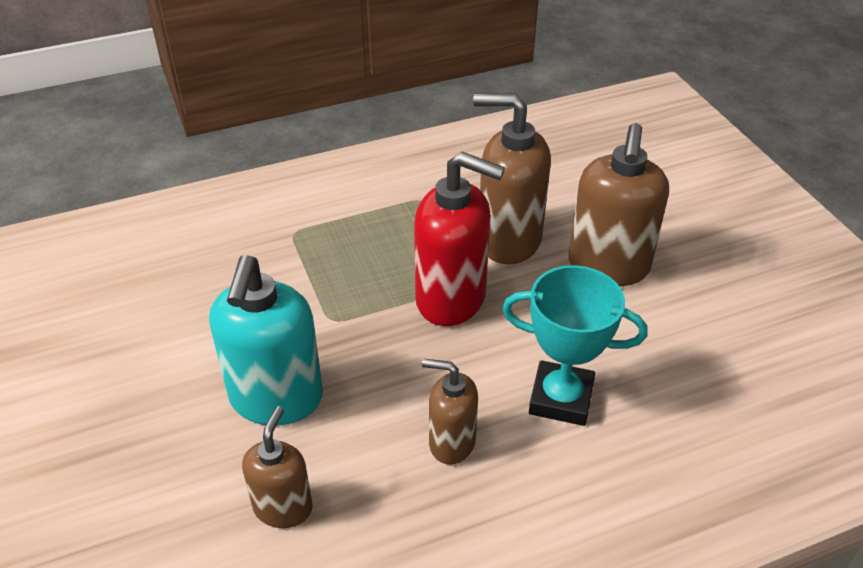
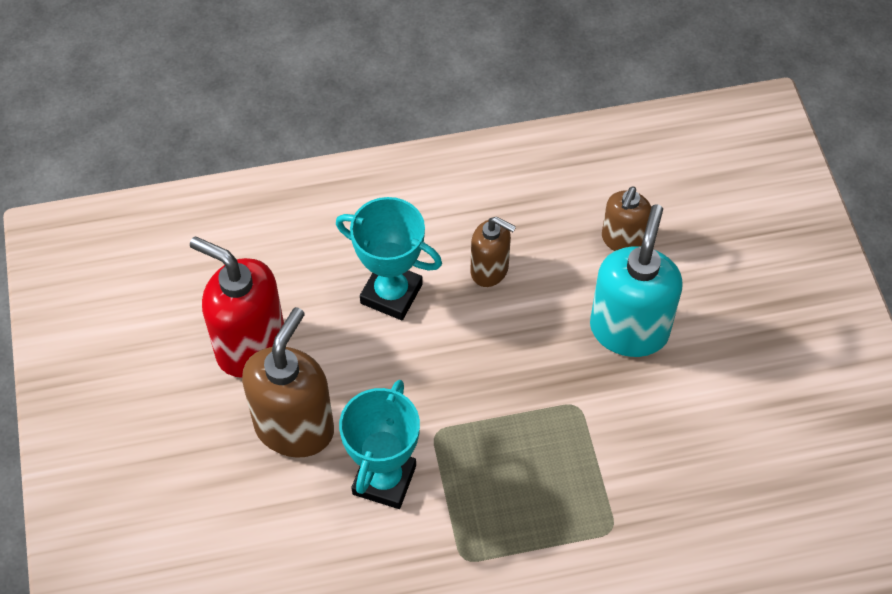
camera: 170 degrees left, 15 degrees up
(451, 299) = (460, 411): red soap dispenser -> red soap dispenser (250, 346)
(508, 240) = (384, 480): brown soap dispenser -> turquoise trophy

